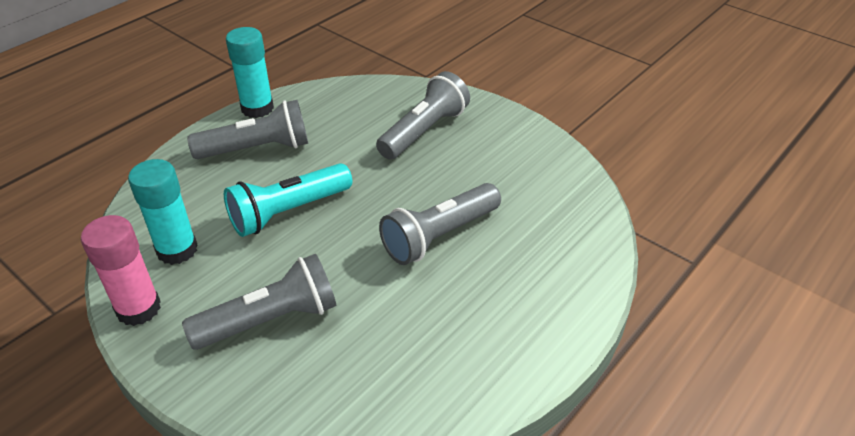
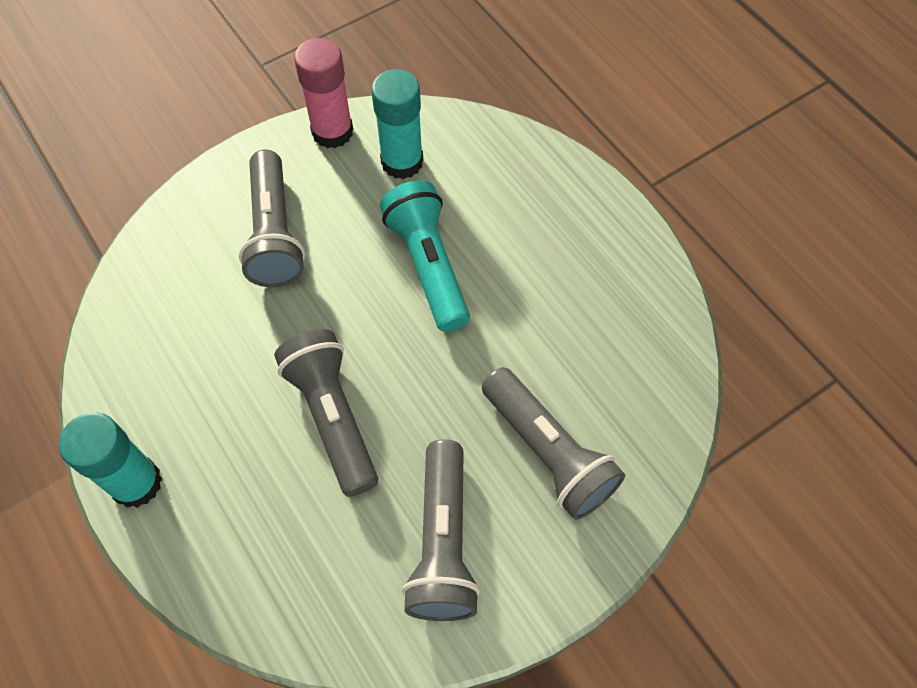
camera: 105 degrees right, 20 degrees up
(257, 108) = (649, 253): turquoise glue stick -> turquoise glue stick (136, 483)
(257, 149) = (558, 246): grey flashlight -> grey flashlight (443, 542)

